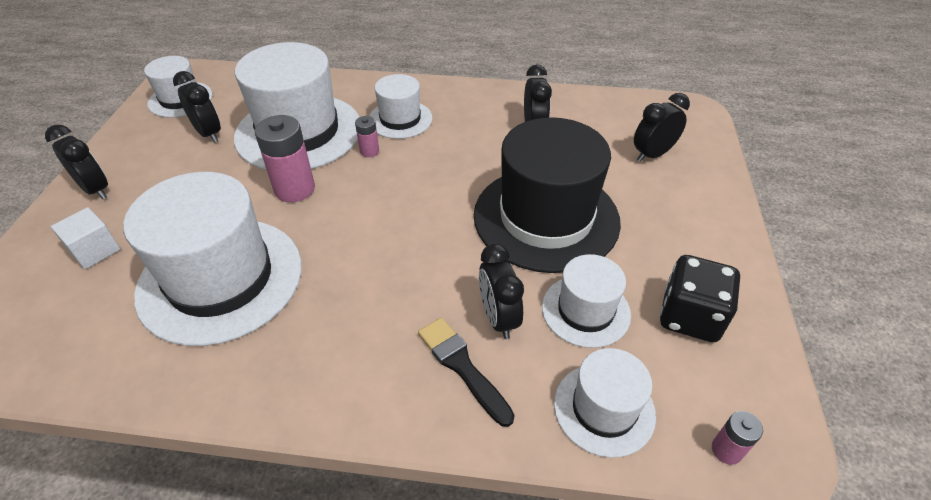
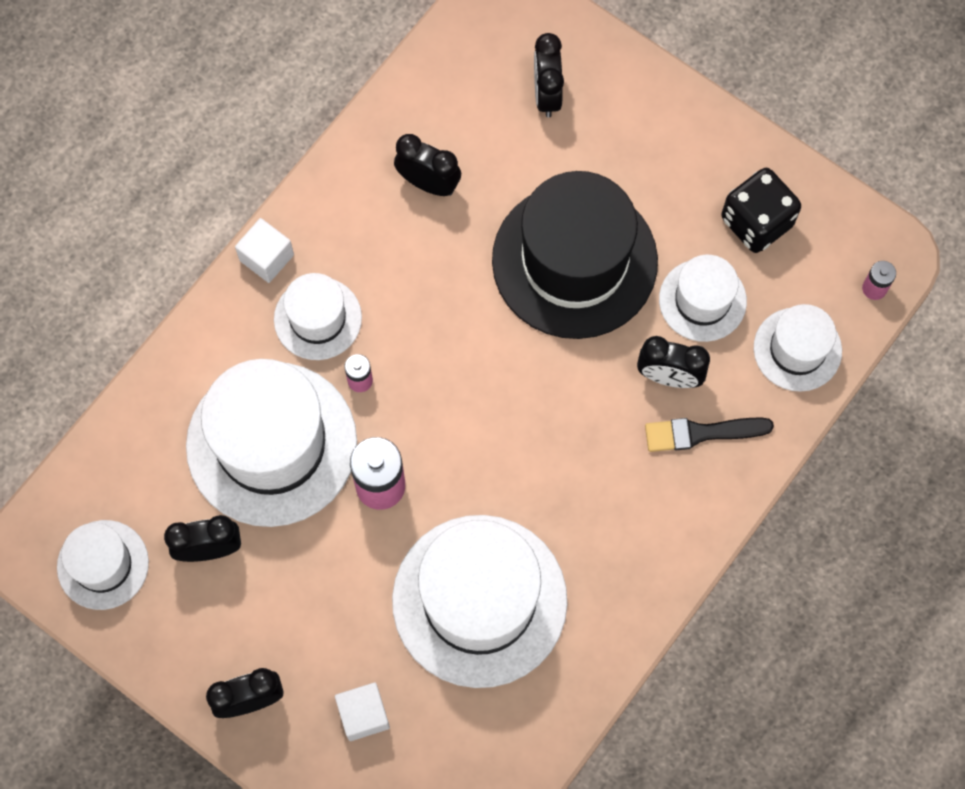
camera: 60 degrees left, 25 degrees up
(424, 87) = (266, 258): none -> white cube

